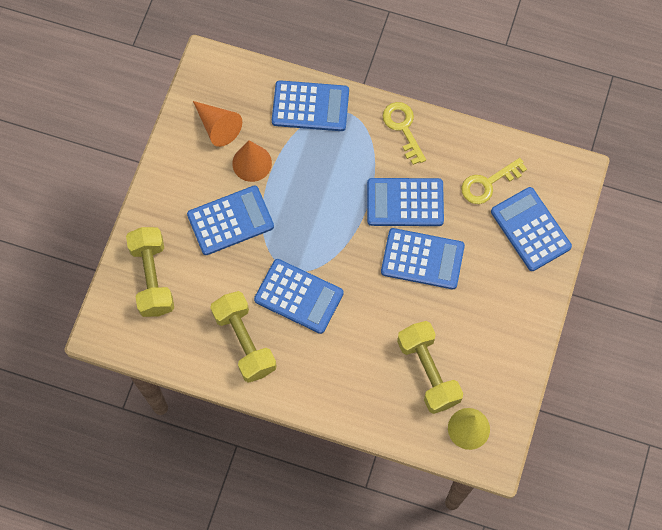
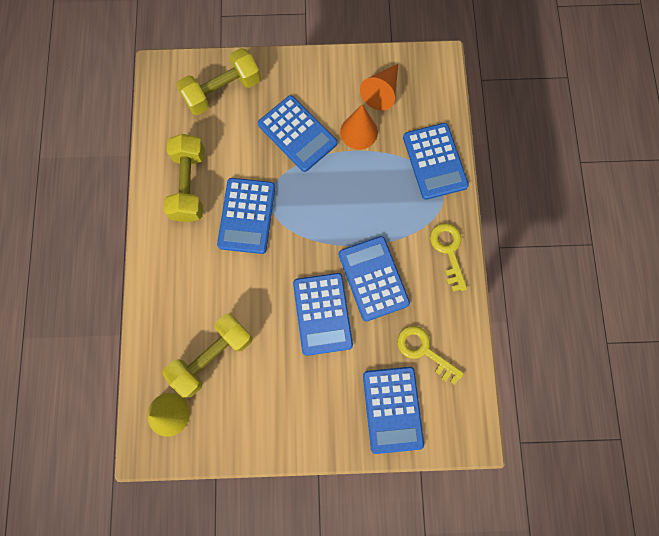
camera: 70 degrees right, 5 degrees up
(244, 342) = (189, 185): yellow dumbbell -> yellow dumbbell turned 45 degrees counterclockwise
(403, 128) = (448, 251): yellow key -> yellow key turned 60 degrees counterclockwise
(530, 229) = (392, 409): blue calculator -> blue calculator turned 135 degrees clockwise

